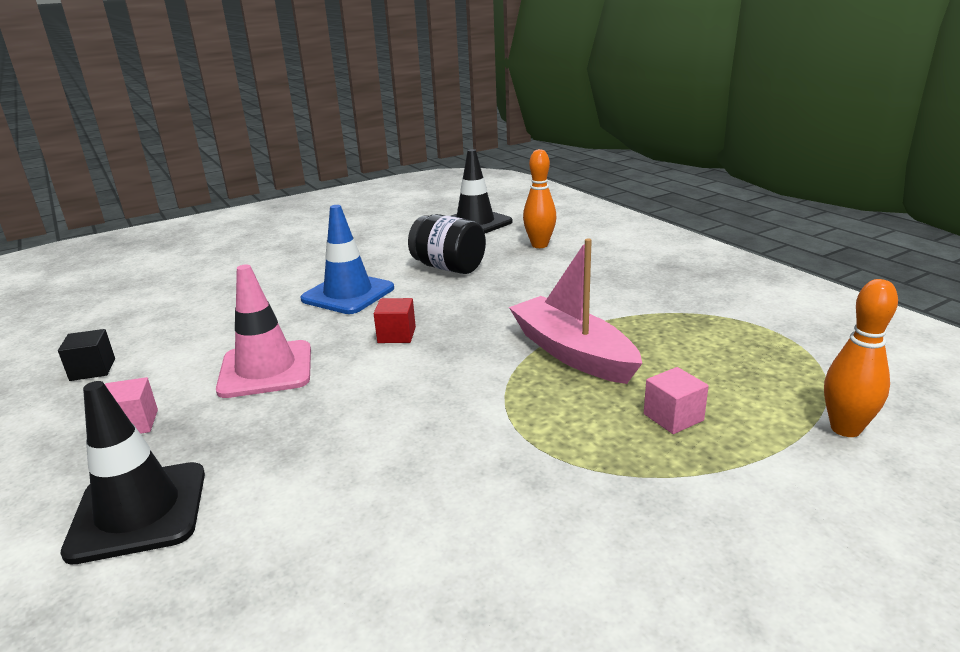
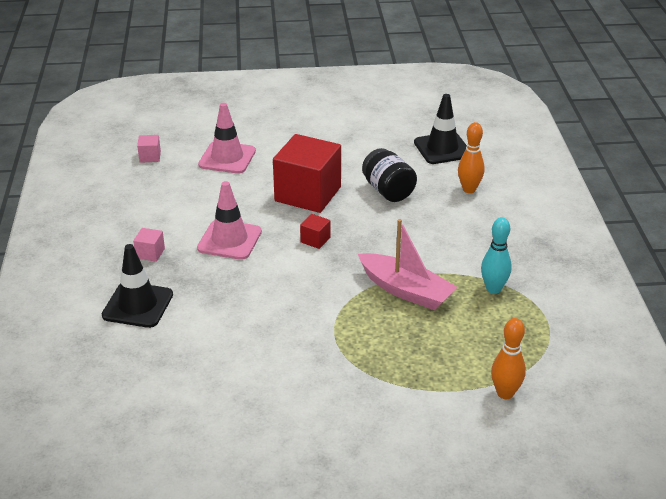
camera: 25 degrees right, 10 degrees up
(93, 369) = (141, 207): black cube -> none
(209, 287) = (227, 158): none -> pink traffic cone
(348, 294) = (308, 194): blue traffic cone -> red cube
(572, 353) = (406, 290): pink boat -> pink boat turned 135 degrees clockwise
(673, 417) = (421, 352): pink cube -> pink cube (150, 157)
(675, 319) = (493, 289): none -> turquoise bowling pin

